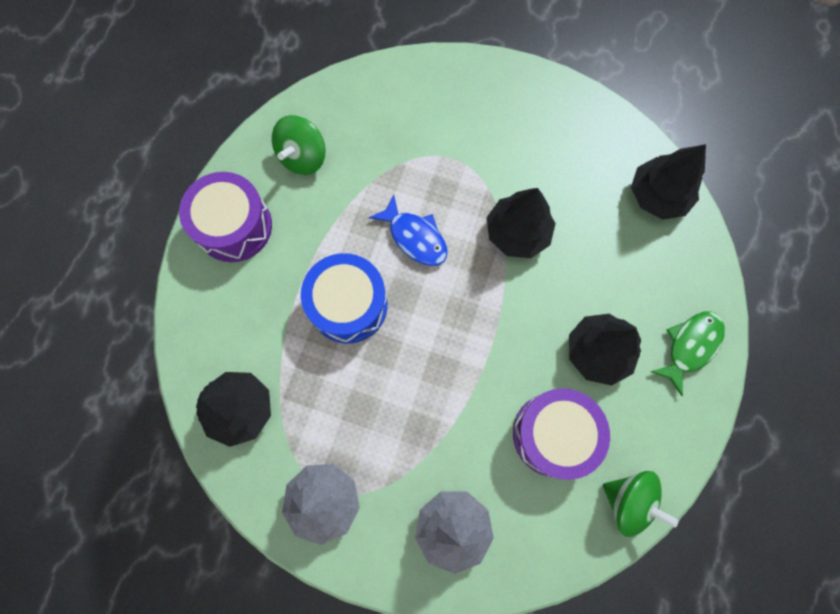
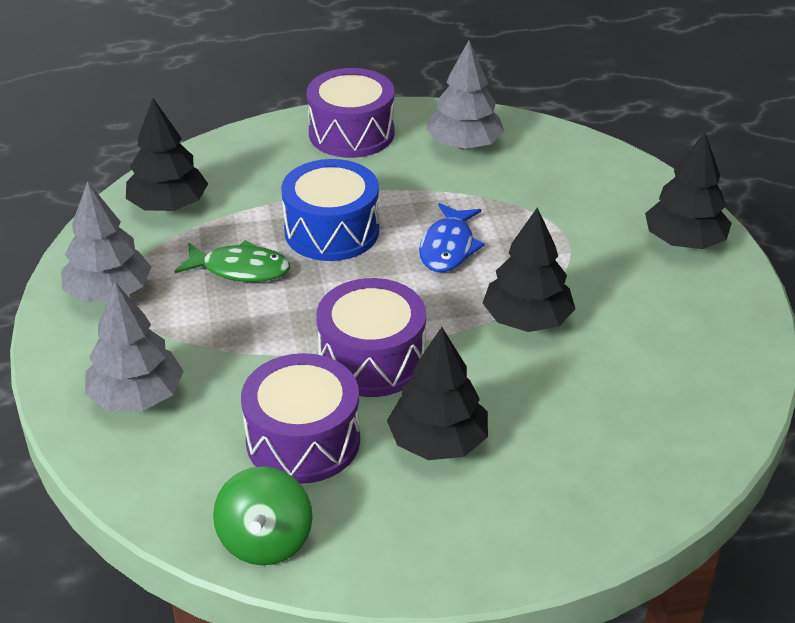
camera: 60 degrees right, 35 degrees down
(303, 157) = (464, 145): green spinning top -> grey tree
(501, 350) = (372, 359): none -> purple drum
(658, 196) = (698, 423): black tree -> black tree (684, 241)
(690, 346) = (519, 529): green fish -> green fish (240, 269)

